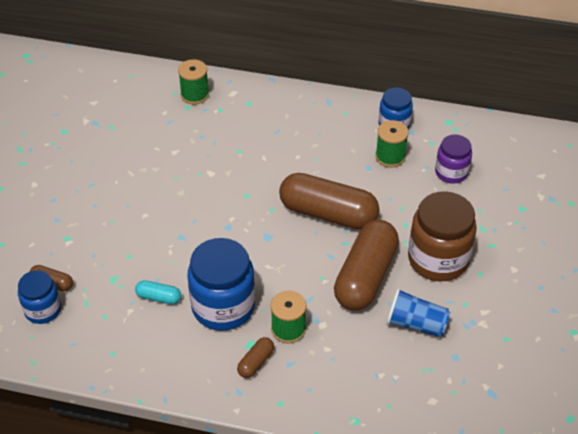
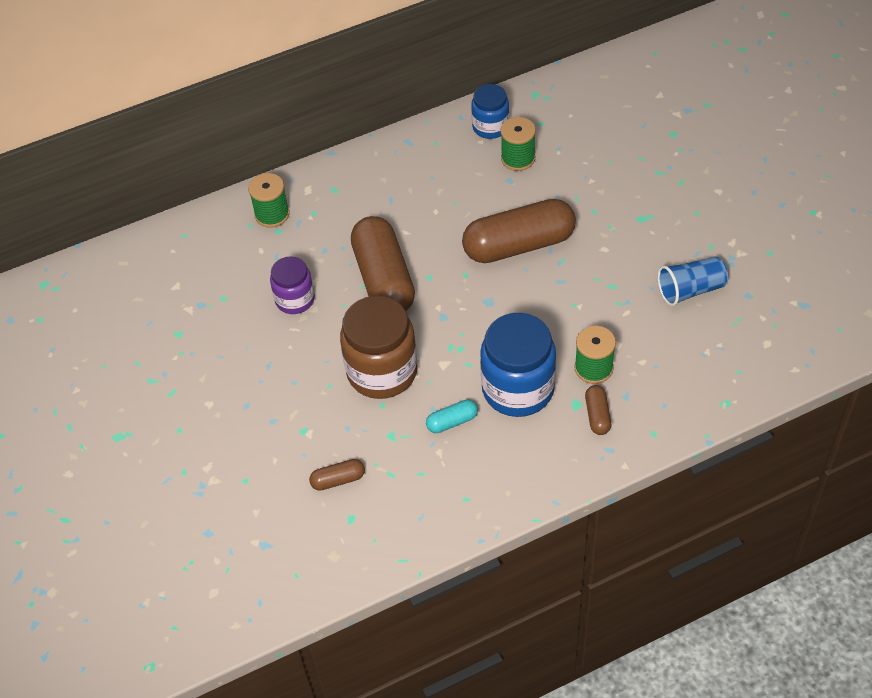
camera: 35 degrees left, 5 degrees up
(43, 310) = (357, 509): blue jar -> none
(365, 276) = (609, 278): brown capsule -> brown capsule (384, 279)
(438, 259) = (652, 223): brown jar -> brown jar (382, 371)
(451, 172) = (584, 139): purple jar -> purple jar (295, 300)

